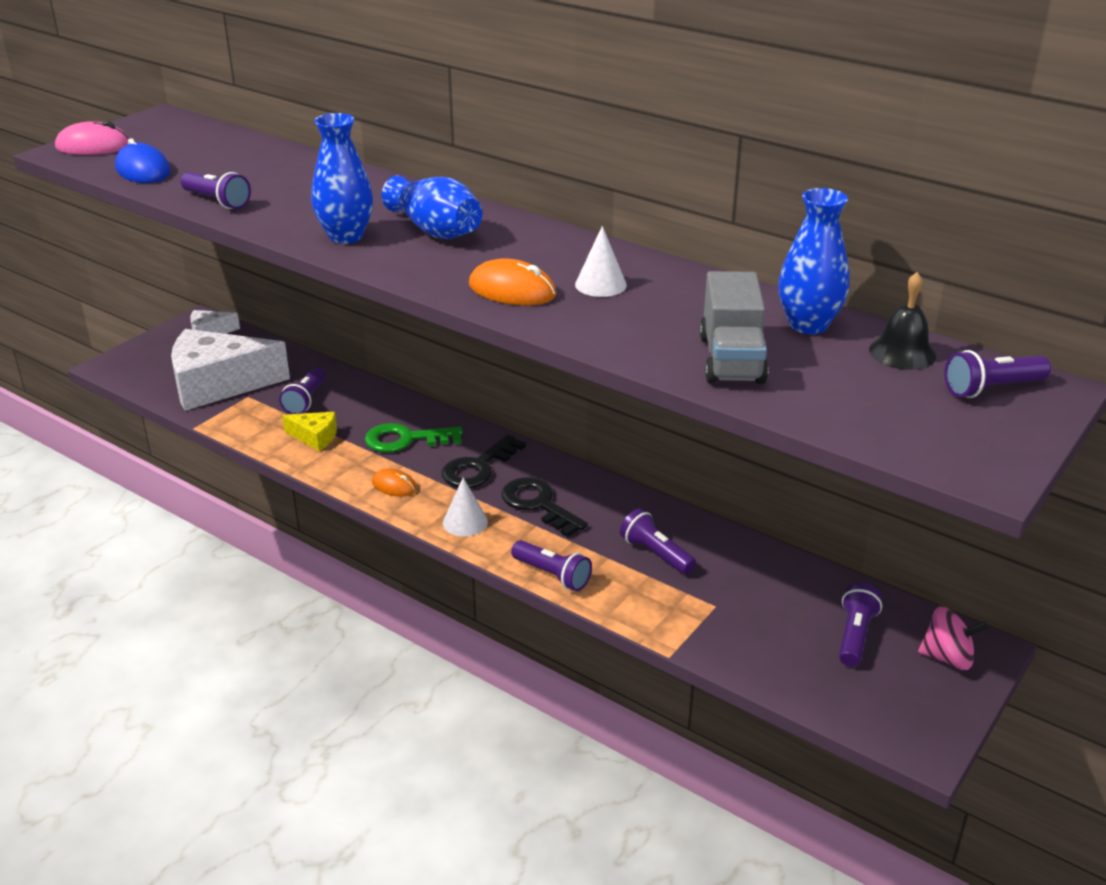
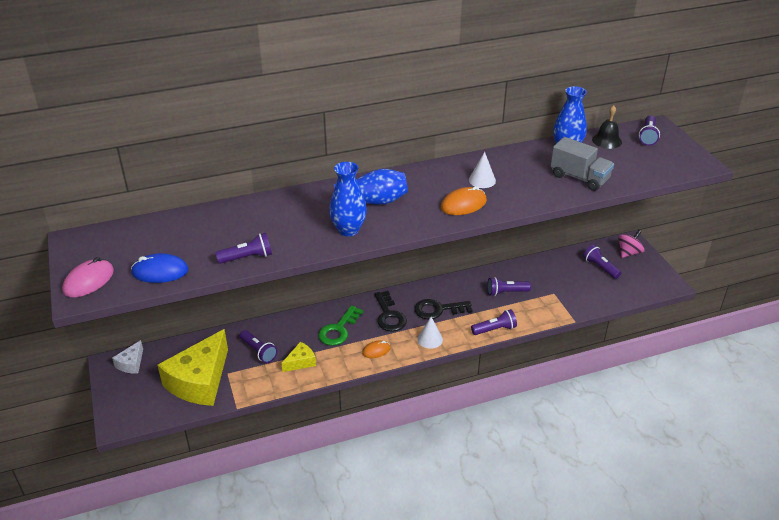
camera: 55 degrees left, 5 degrees up
(218, 384) = (200, 381): white cheese -> yellow cheese

